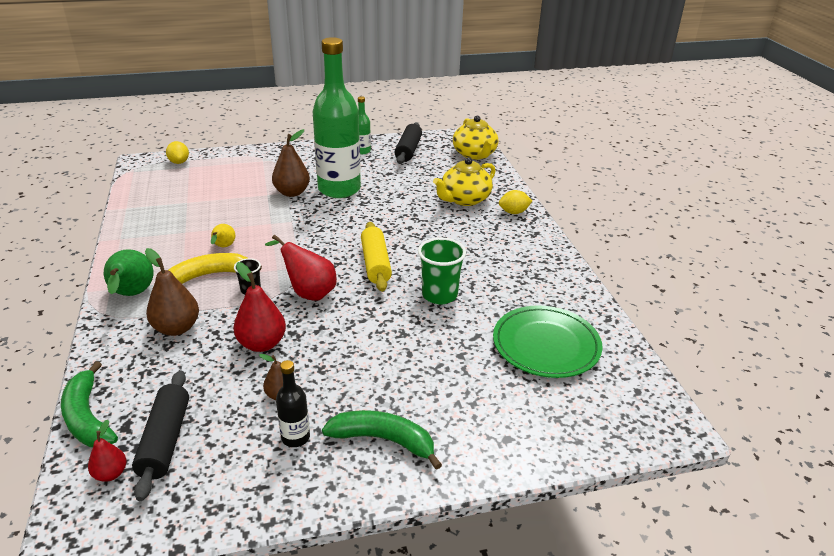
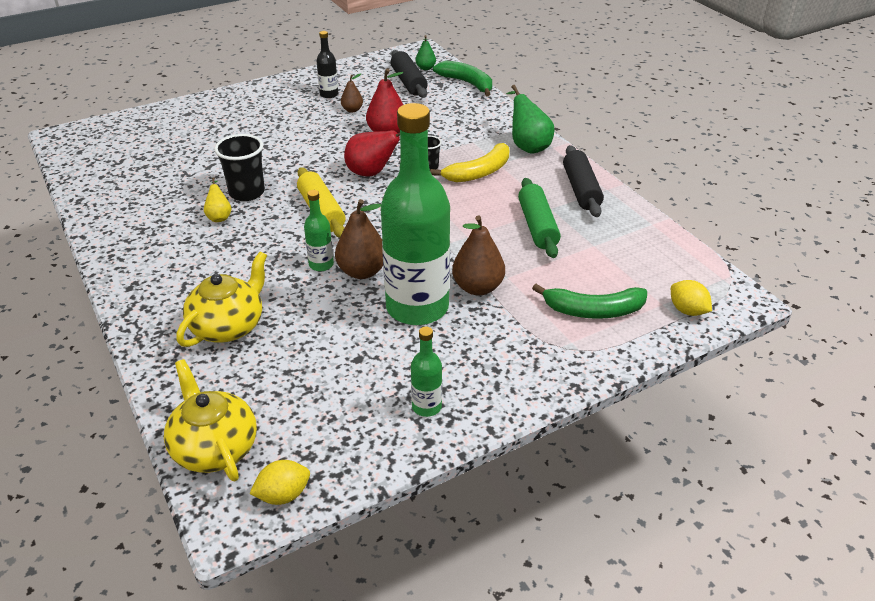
camera: 165 degrees right, 5 degrees up
(111, 474) = (425, 68): red pear -> green pear
(176, 328) = (463, 131): brown pear -> brown pear (362, 271)
(211, 221) = (537, 226): none -> green rolling pin
(223, 247) = (493, 200): yellow pear -> yellow pear (219, 216)
(384, 440) = (271, 101): green banana -> green banana (593, 311)
(392, 223) = (321, 264): none -> green bottle
(408, 150) = (344, 430): black rolling pin -> black rolling pin (581, 189)
(439, 295) = (247, 193): green cup -> black cup
(513, 212) = (156, 316): yellow lemon -> yellow lemon (283, 495)
(546, 345) = (147, 169): green plate -> none

